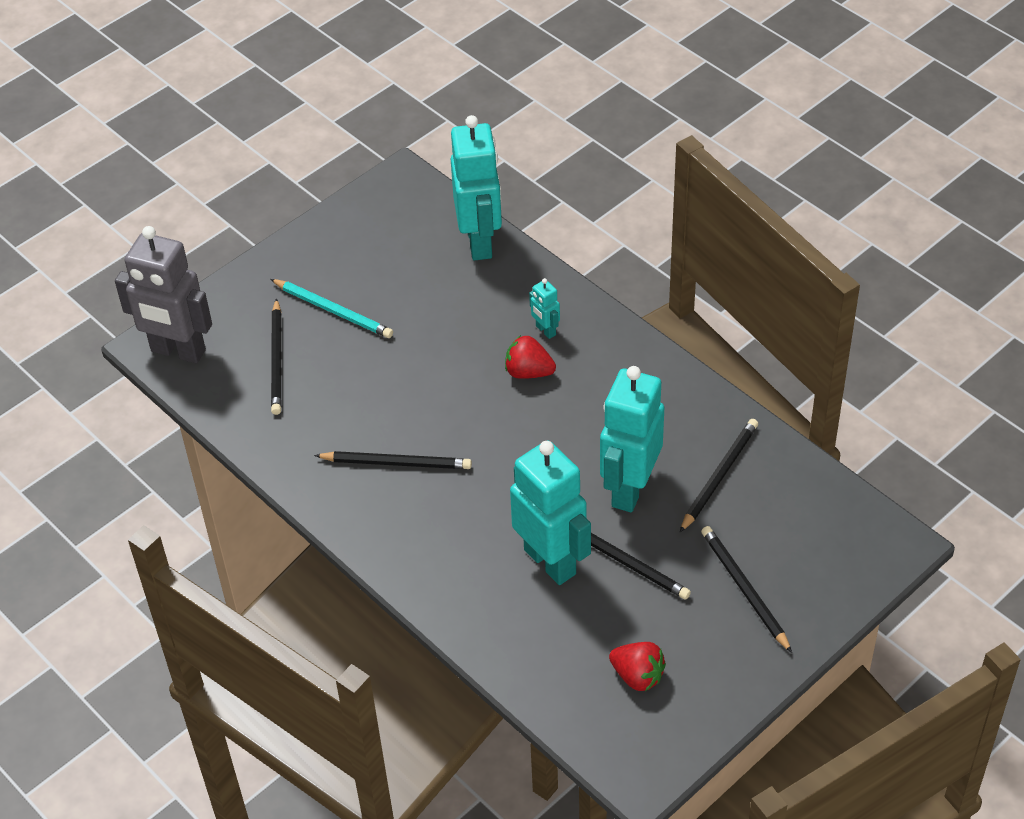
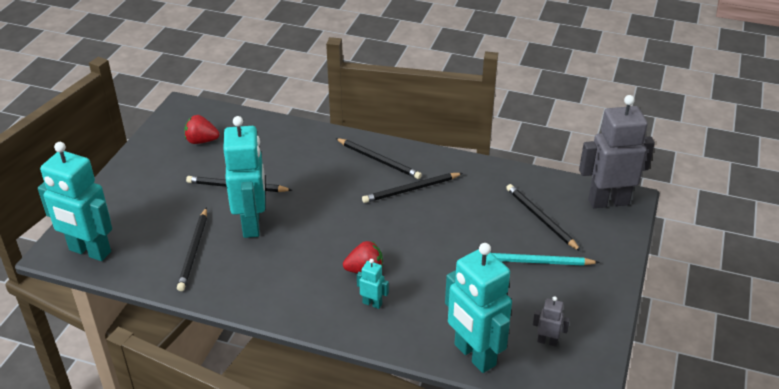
camera: 150 degrees right, 10 degrees down
(399, 229) = (547, 341): none -> grey robot
(550, 561) = (281, 173): turquoise robot -> turquoise robot (89, 251)
(744, 589) = (153, 196): black pencil -> black pencil (379, 160)

